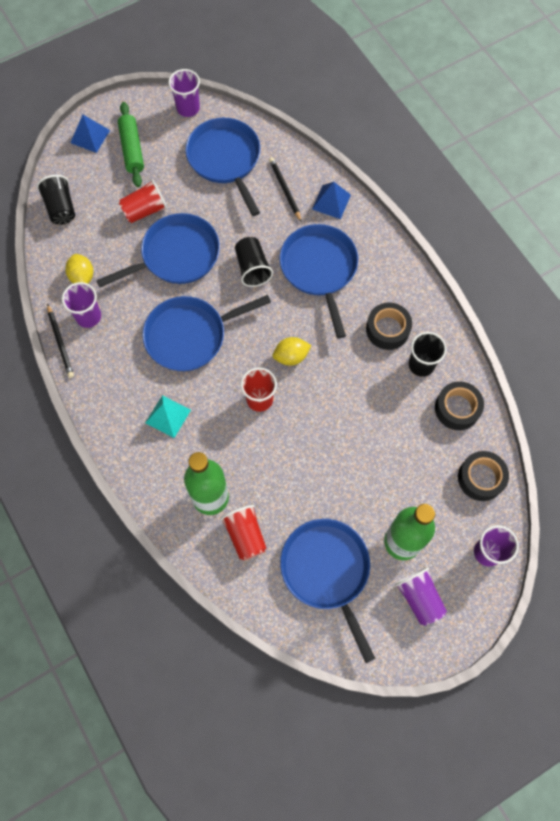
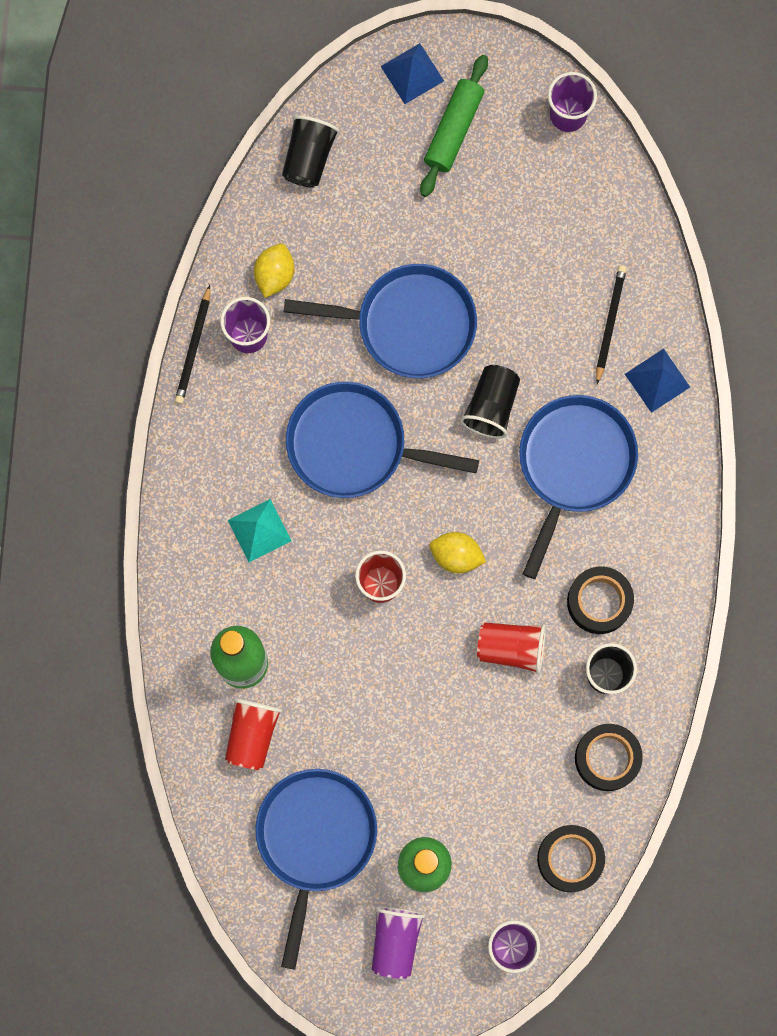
camera: 35 degrees right, 10 degrees up
(145, 210) = (411, 232): red cup -> red cup (511, 648)
(225, 159) = (564, 226): blue pan -> none

